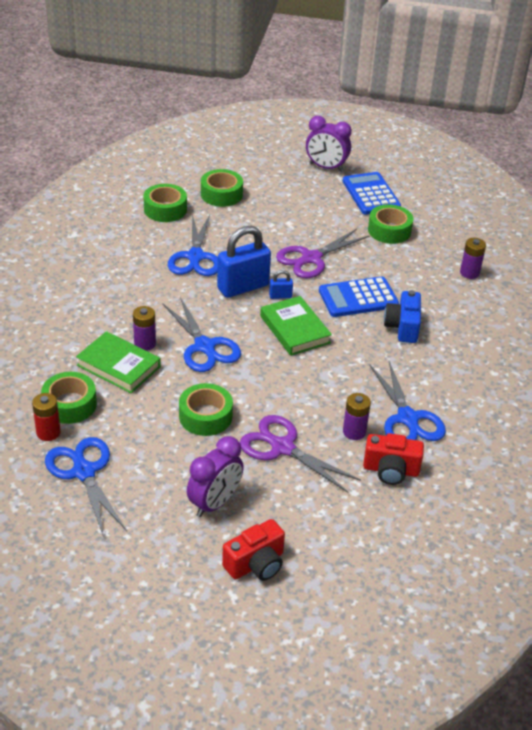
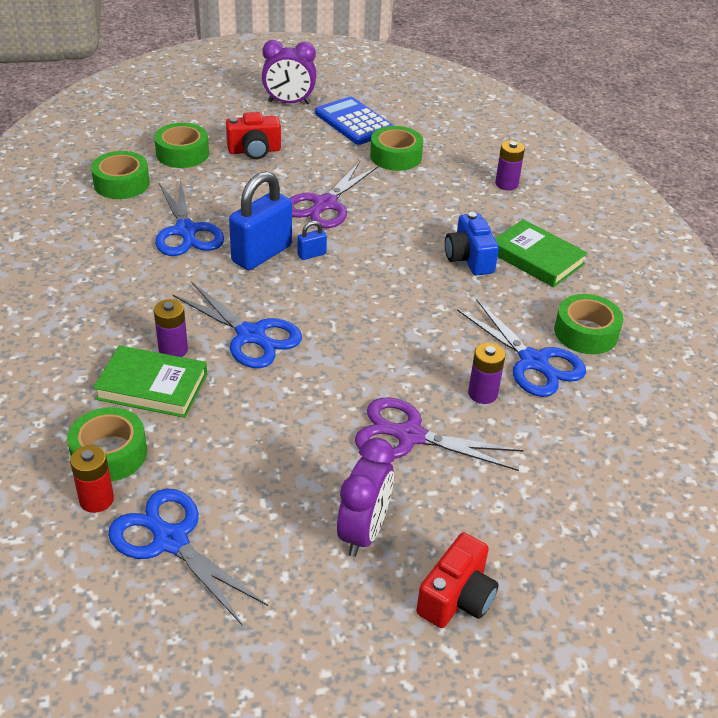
camera: 20 degrees left, 0 degrees up
(205, 416) = (295, 422): green tape -> green tape (585, 333)
(294, 329) = (349, 289): green book -> green book (536, 258)
(358, 298) = (402, 237): blue calculator -> none
(391, 470) = (549, 429): red camera -> red camera (254, 151)

